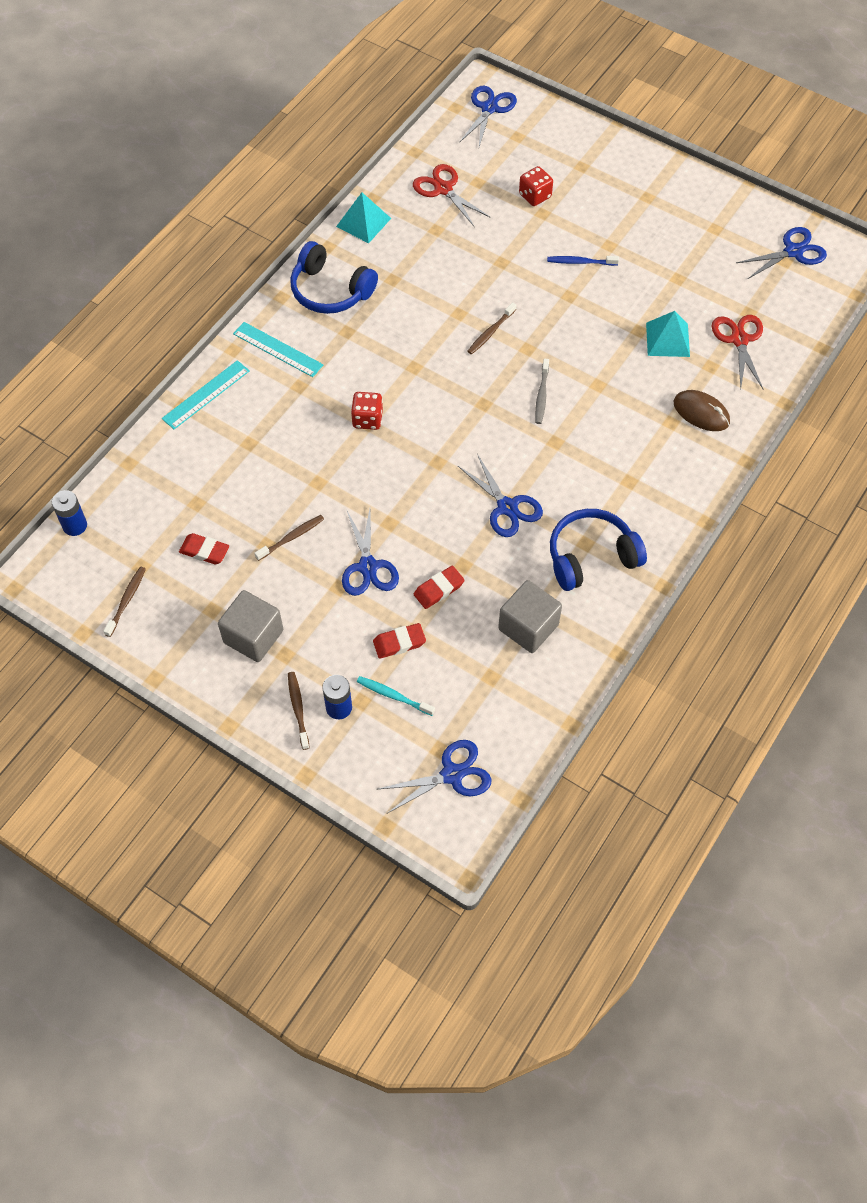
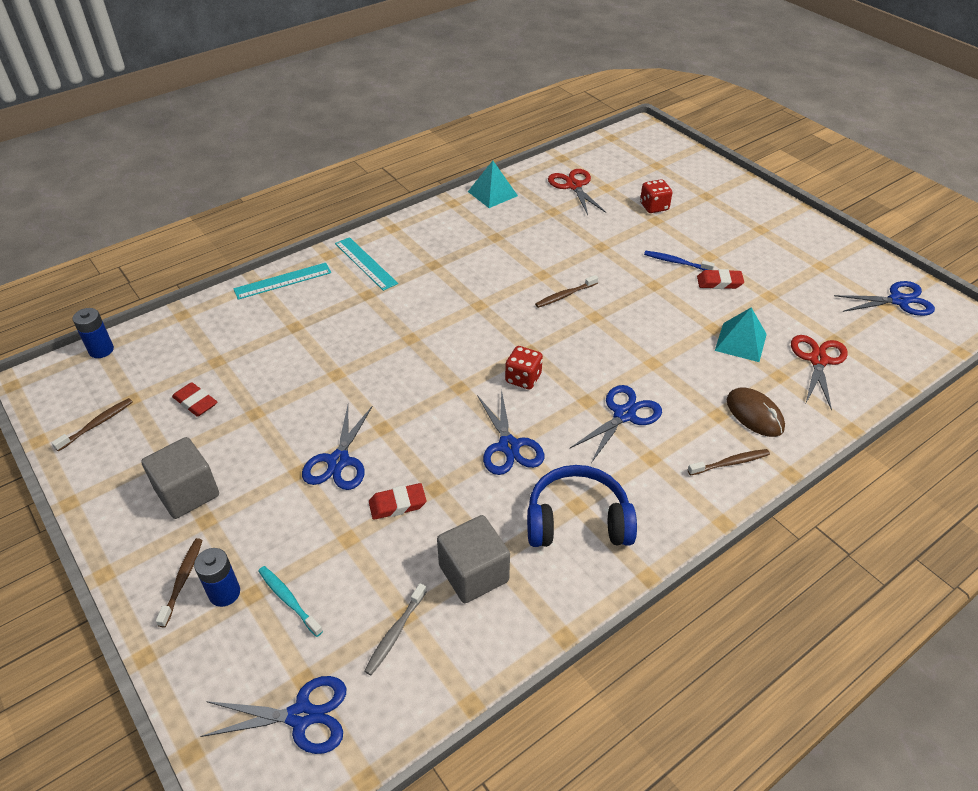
camera: 20 degrees right, 15 degrees down
(291, 537) = (282, 414): brown toothbrush -> brown toothbrush (730, 463)
(330, 290) = (437, 233): blue headphones -> none
(367, 419) = (413, 335): red dice -> red dice (523, 378)
(399, 643) = (327, 545): red eraser -> red eraser (719, 282)
(489, 108) = (640, 143): blue scissors -> blue scissors (624, 415)
(541, 395) = (591, 357): grey toothbrush -> grey toothbrush (395, 633)

